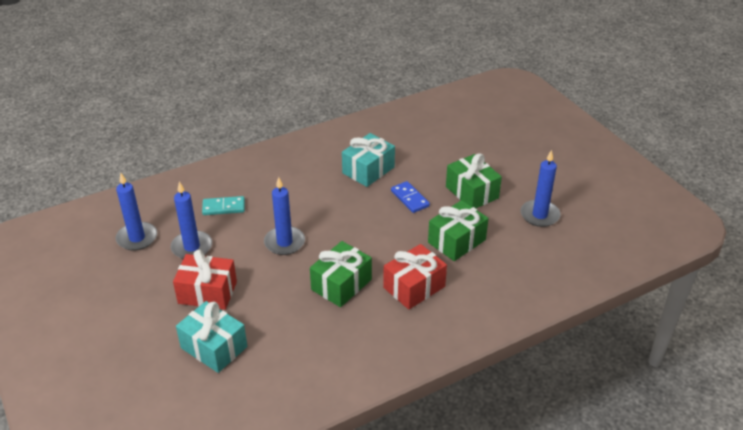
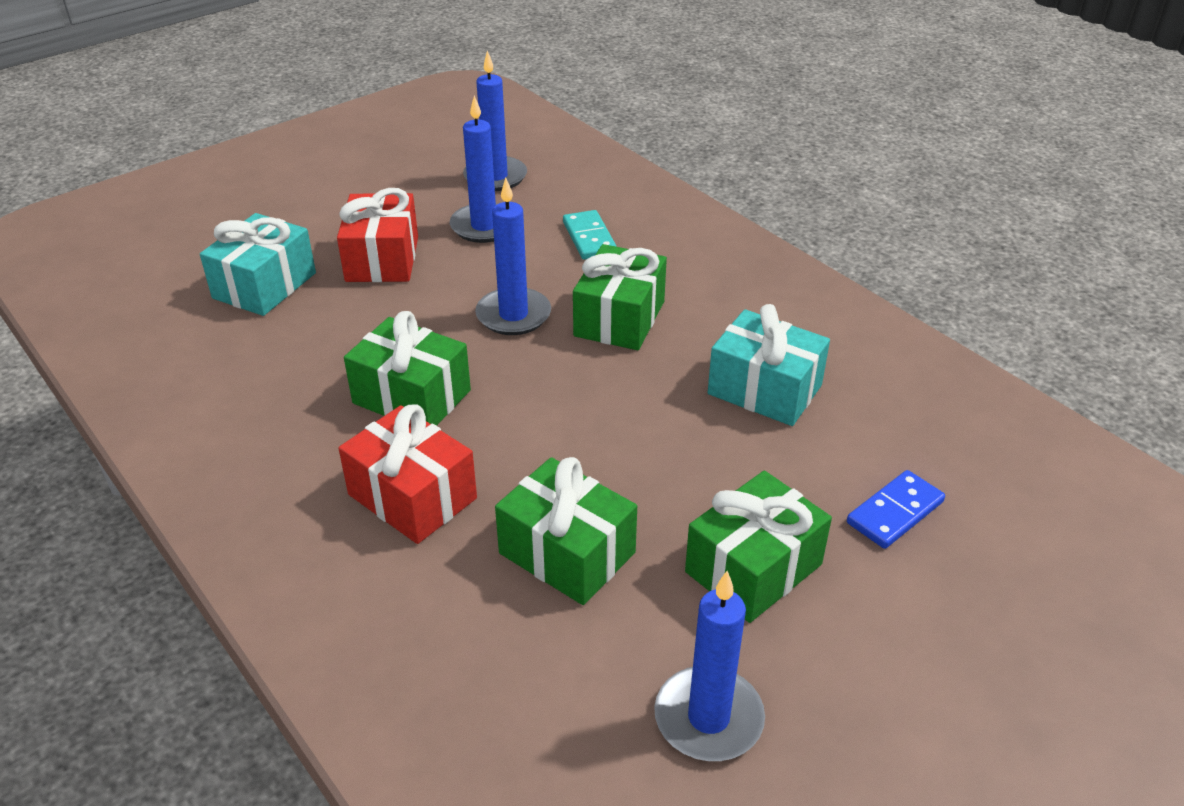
camera: 80 degrees right, 0 degrees up
(301, 206) = (619, 319): none -> green gift
(409, 198) = (691, 462): blue domino -> blue domino (894, 512)

